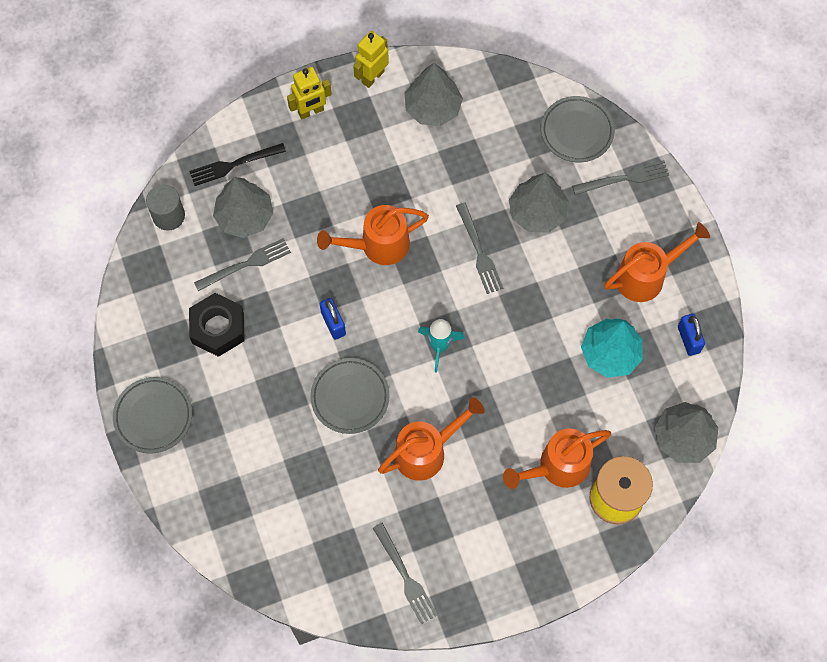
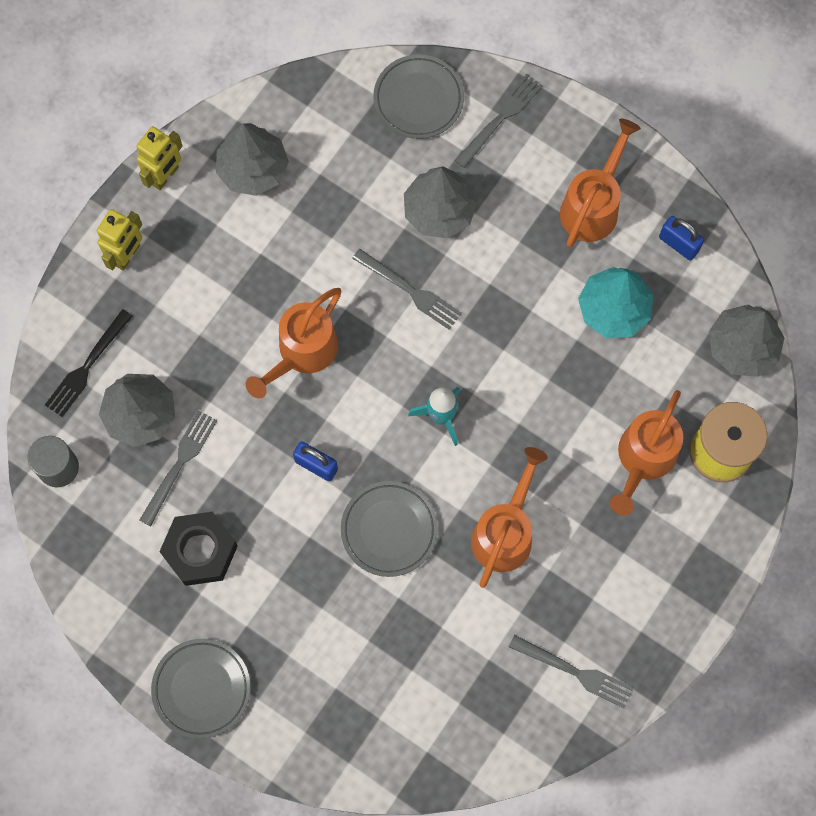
camera: 35 degrees left, 5 degrees up
(372, 77) = (165, 176): yellow robot -> yellow robot turned 150 degrees counterclockwise

